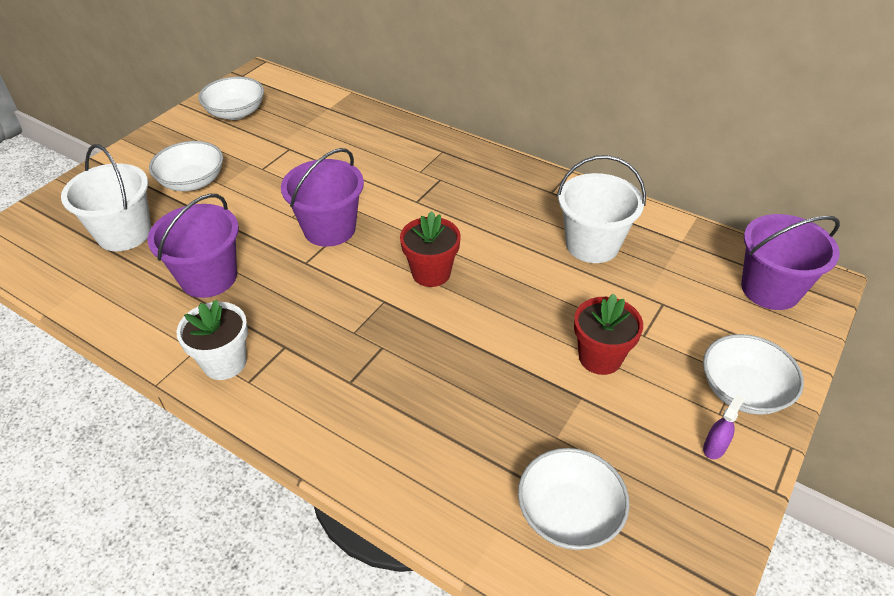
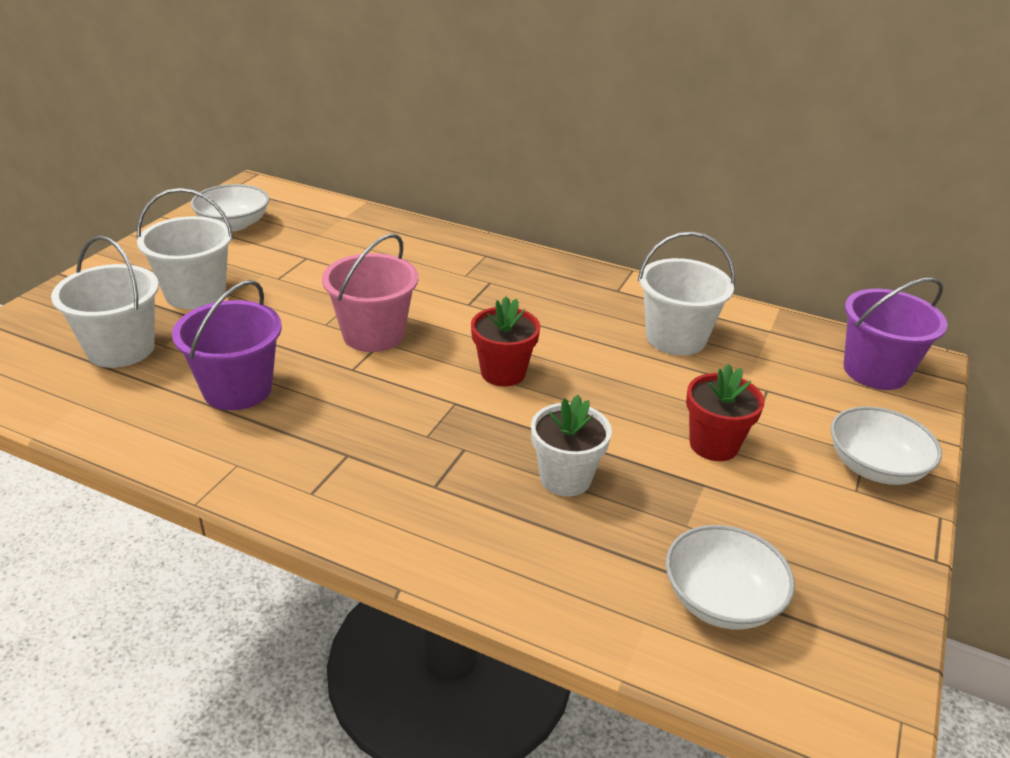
camera: 10 degrees left, 10 degrees down
(192, 182) = (195, 293): white bowl -> white bucket
(224, 362) = (277, 475): white flower pot -> white flower pot (565, 478)
(329, 229) = (373, 334): purple bucket -> pink bucket
(714, 447) = (860, 523): purple spray bottle -> none

